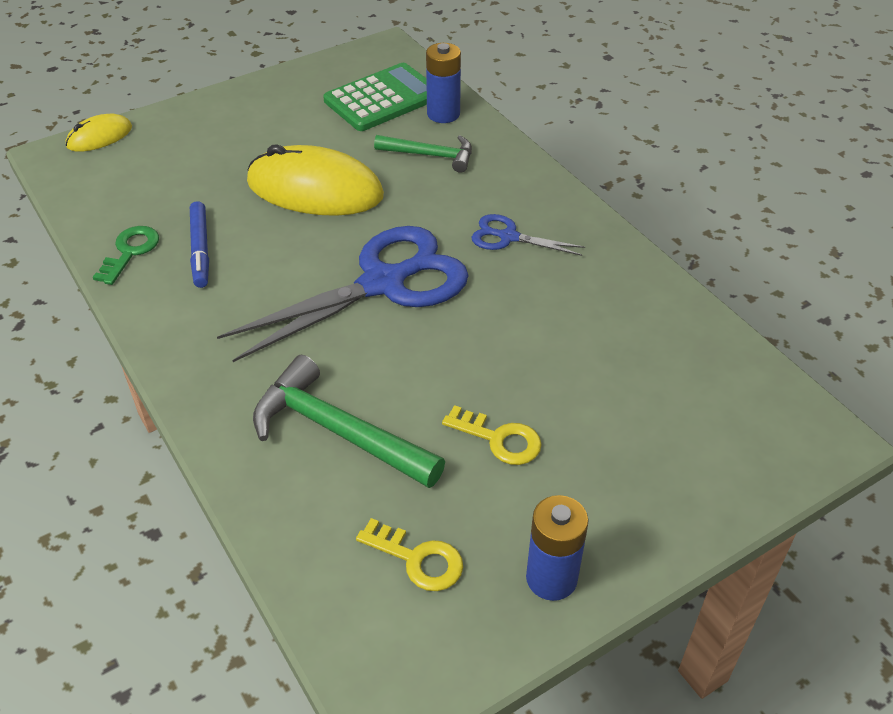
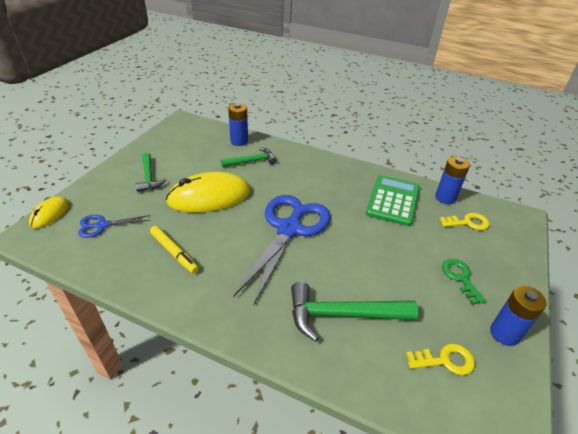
camera: 35 degrees left, 5 degrees down
(130, 251) = (130, 271): green key -> green key (460, 278)
(200, 250) = (174, 252): blue marker -> yellow marker
(259, 128) = (149, 177): none -> green hammer
(383, 99) = (202, 143): green calculator -> green calculator (393, 200)
(499, 439) = (415, 279): yellow key -> yellow key (468, 222)
(508, 237) = (323, 185): blue scissors -> blue scissors (102, 225)
(708, 344) = (445, 198): none -> blue battery

